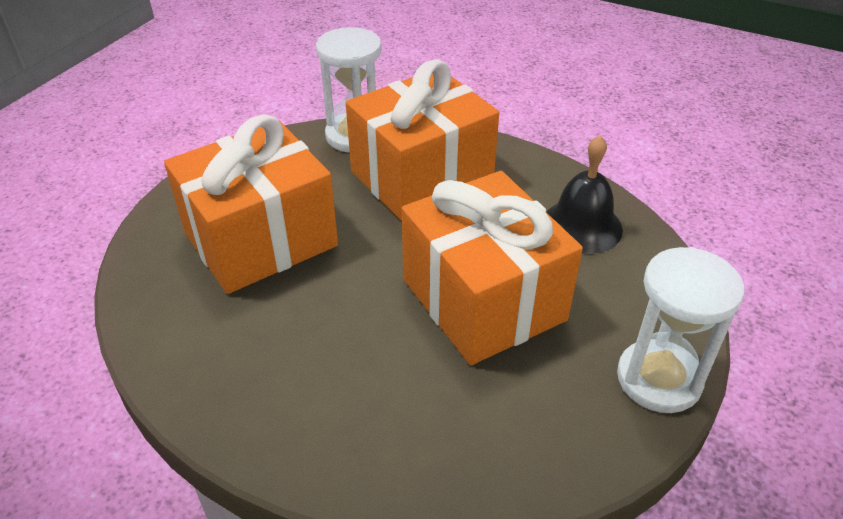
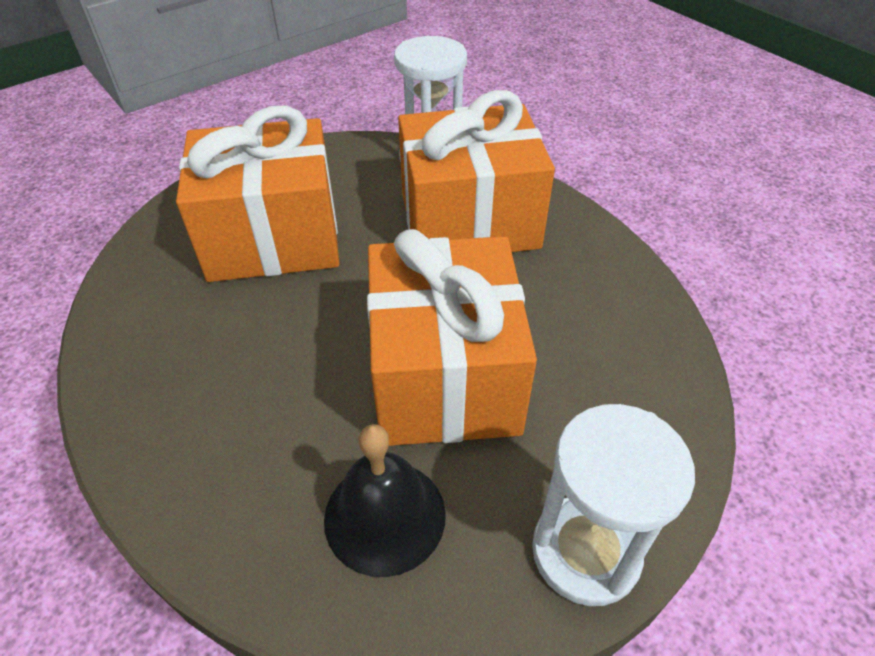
camera: 25 degrees right, 5 degrees up
(581, 226) = (611, 330): black bell -> black bell (385, 516)

